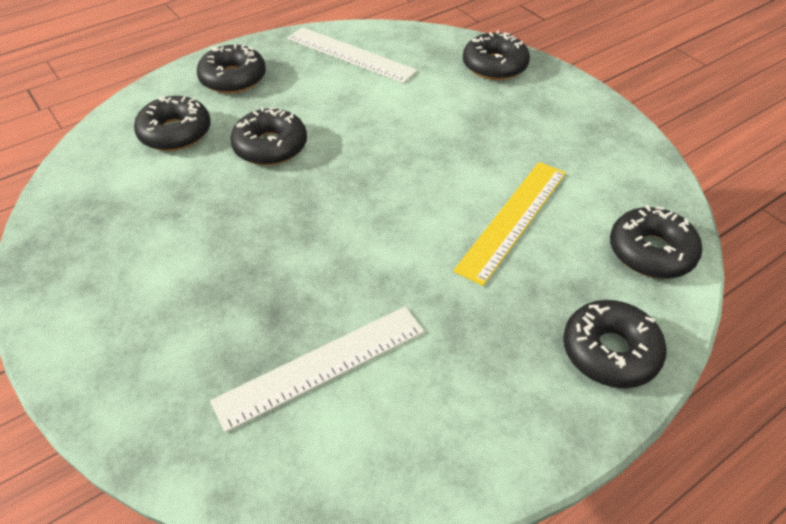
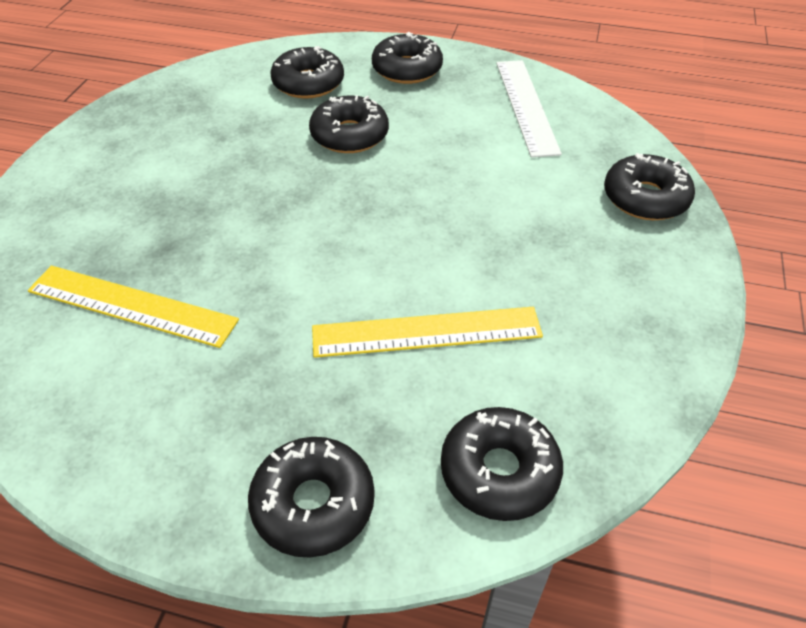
camera: 50 degrees right, 0 degrees up
(321, 366) = (131, 306): white ruler -> yellow ruler

